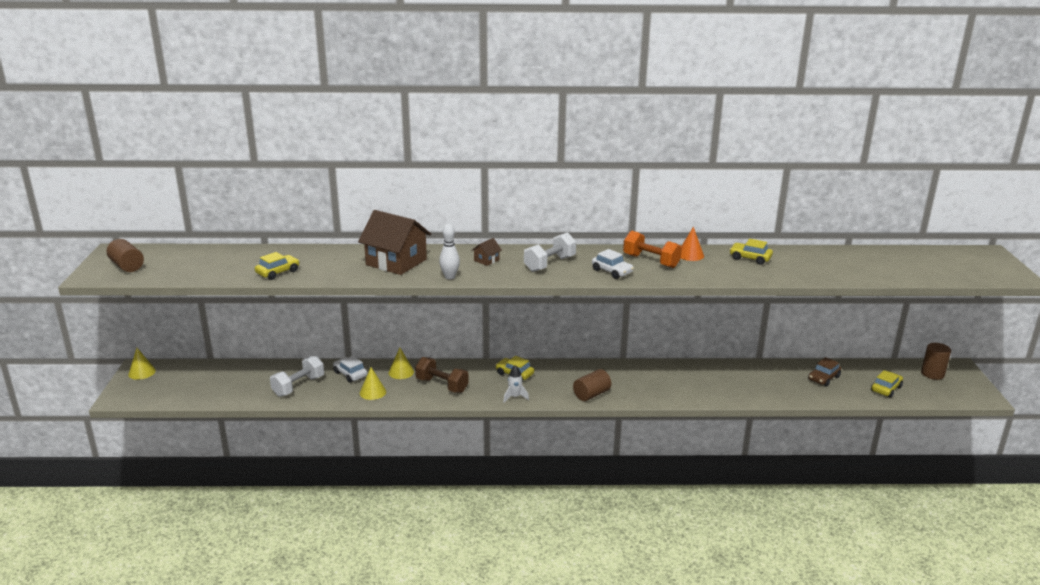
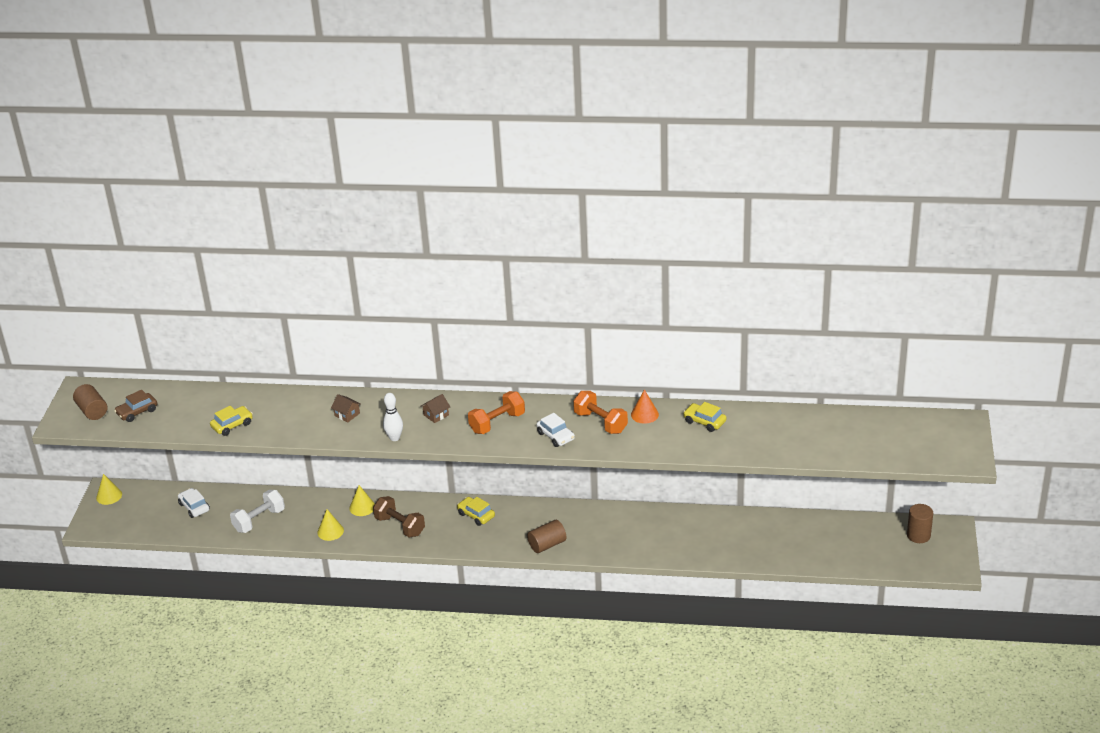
camera: 10 degrees right, 10 degrees up
(350, 374) = (311, 507): white car -> white car (194, 507)
(396, 262) = (347, 414): brown house -> brown house, size x0.42
(515, 397) = (469, 544): white rocket -> none
(550, 264) = (497, 423): white dumbbell -> orange dumbbell
(823, 378) = (797, 535): brown car -> brown car (137, 412)
(886, 389) = (857, 552): yellow car -> none

